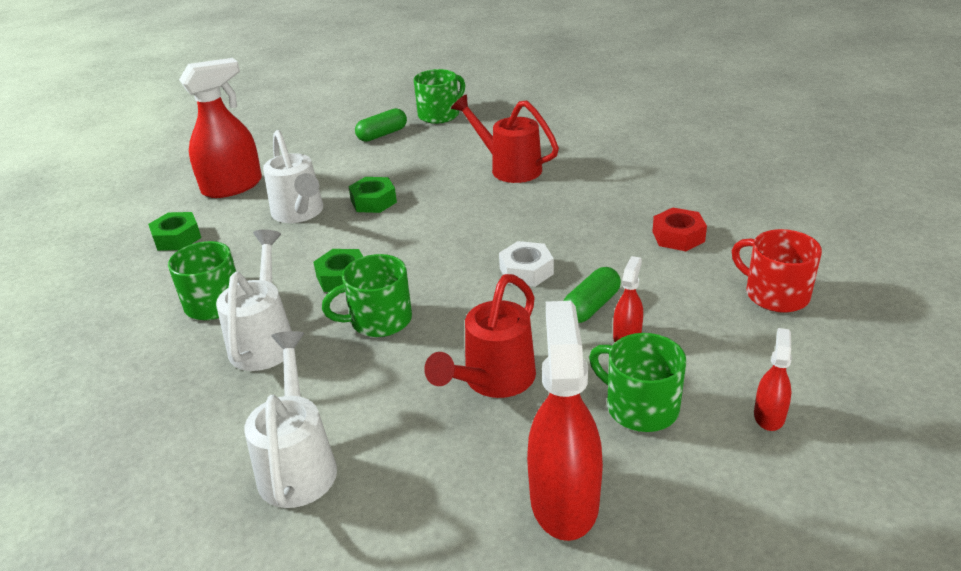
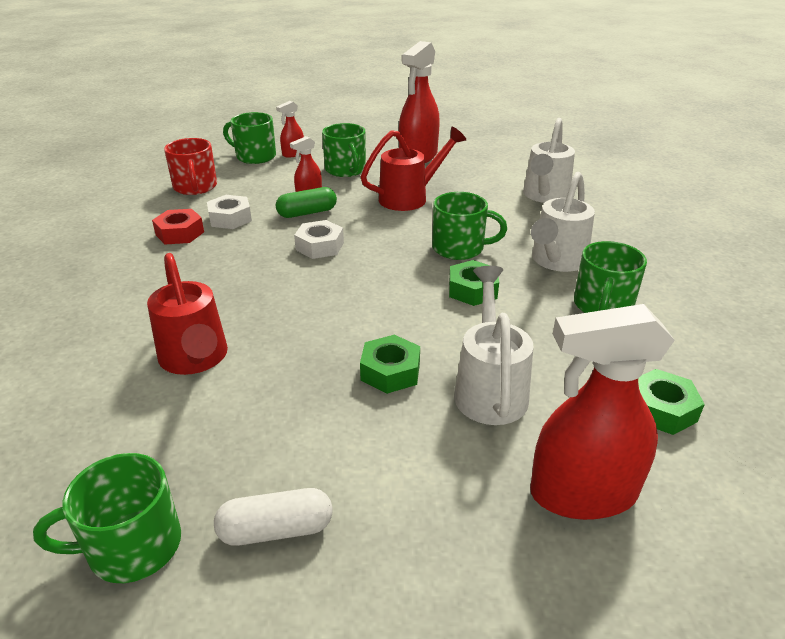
camera: 155 degrees left, 0 degrees up
(382, 134) = (276, 530): green capsule -> white capsule
(660, 269) = (230, 218): none -> white nut
(810, 383) = (255, 156): none -> green mug

